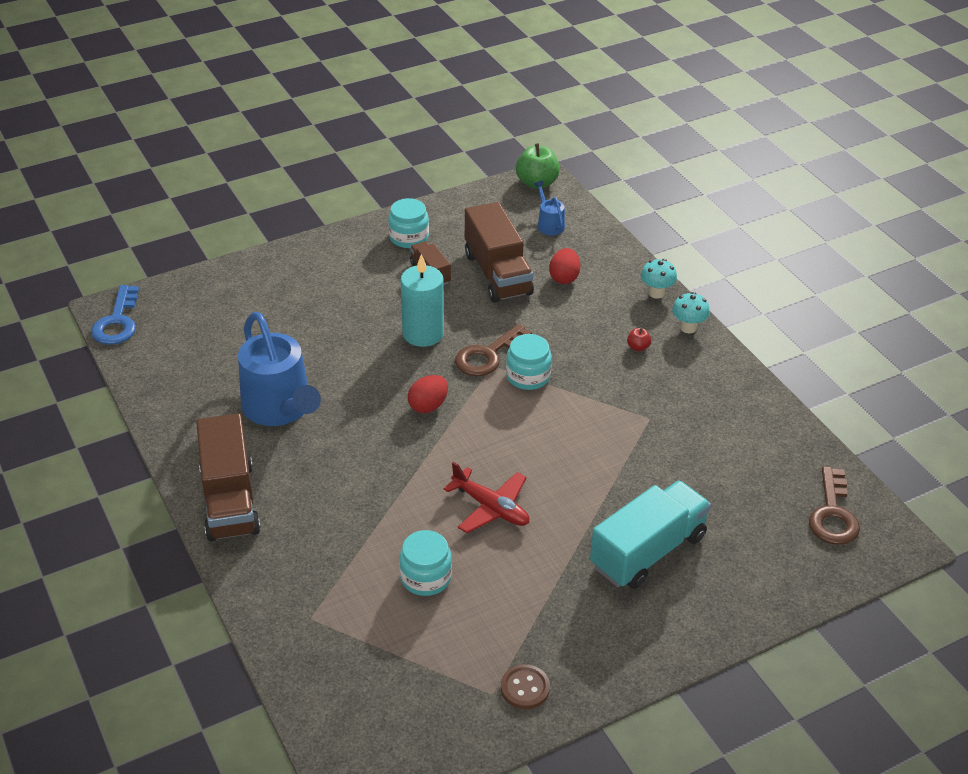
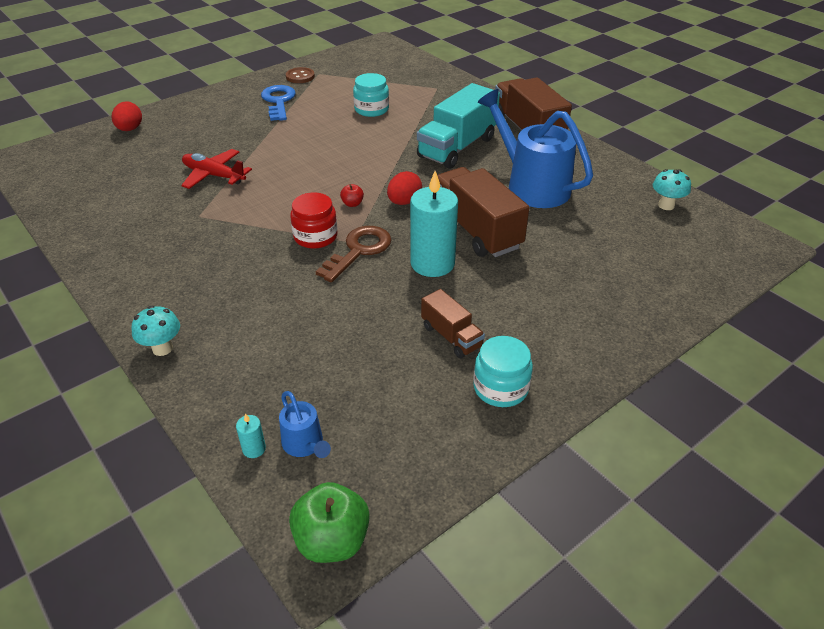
camera: 170 degrees right, 0 degrees up
(117, 322) = (745, 236): blue key -> blue key (278, 101)
(491, 508) = (334, 145): red plane -> red plane (214, 175)
(497, 274) = (367, 347): brown truck -> brown truck (475, 230)
(528, 376) = (315, 236): turquoise jar -> red jar
(564, 278) = (281, 354): red egg -> red egg (130, 129)
(582, 226) = (254, 449): none -> turquoise candle
(638, 347) = (198, 279): red apple -> red apple (352, 204)
(648, 551) = (216, 135): turquoise truck -> turquoise truck (457, 147)
(688, 328) = (135, 308): turquoise mushroom -> turquoise mushroom (666, 205)
(832, 514) = (62, 168): brown key -> none

